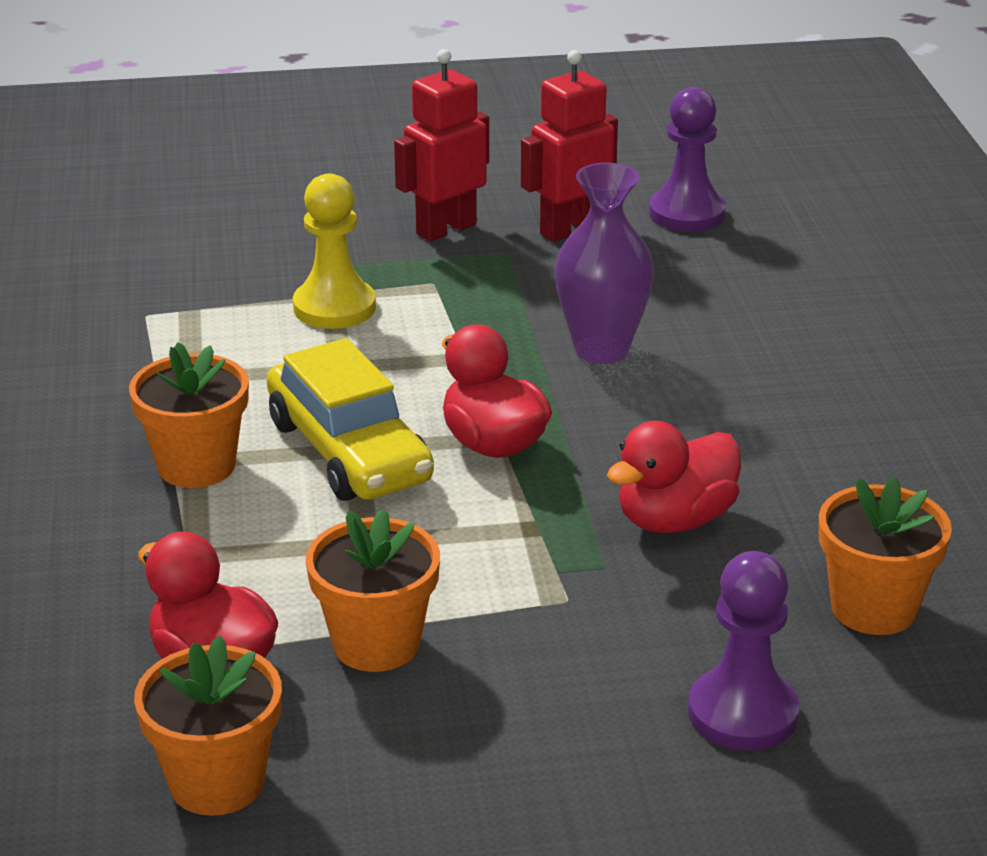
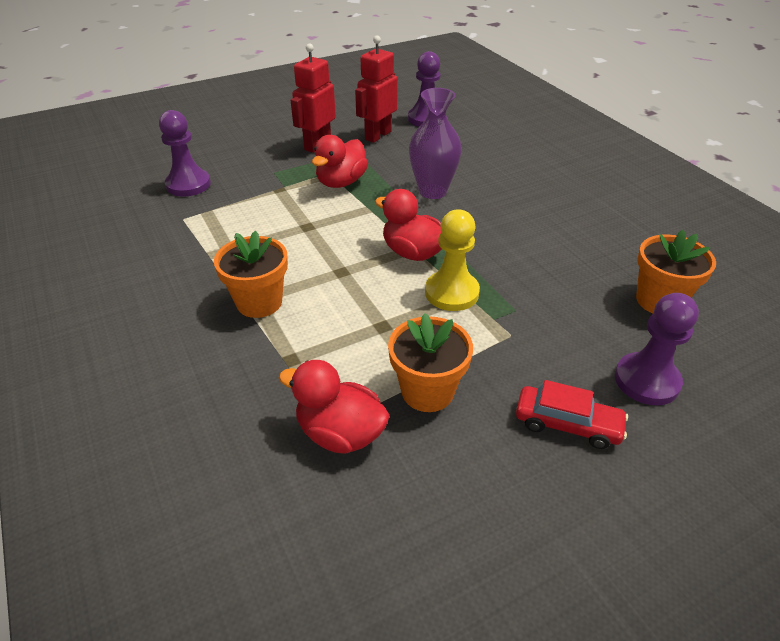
camera: 20 degrees left, 10 degrees up
(183, 260) = (188, 184): none -> purple pawn
(217, 782) = (391, 522): orange flower pot -> none
(334, 307) = (285, 195): yellow pawn -> yellow pawn (451, 293)
(349, 451) = (340, 274): yellow car -> none
(561, 736) = (567, 424): none -> red car
(675, 520) = (531, 275): red duck -> red duck (341, 182)

